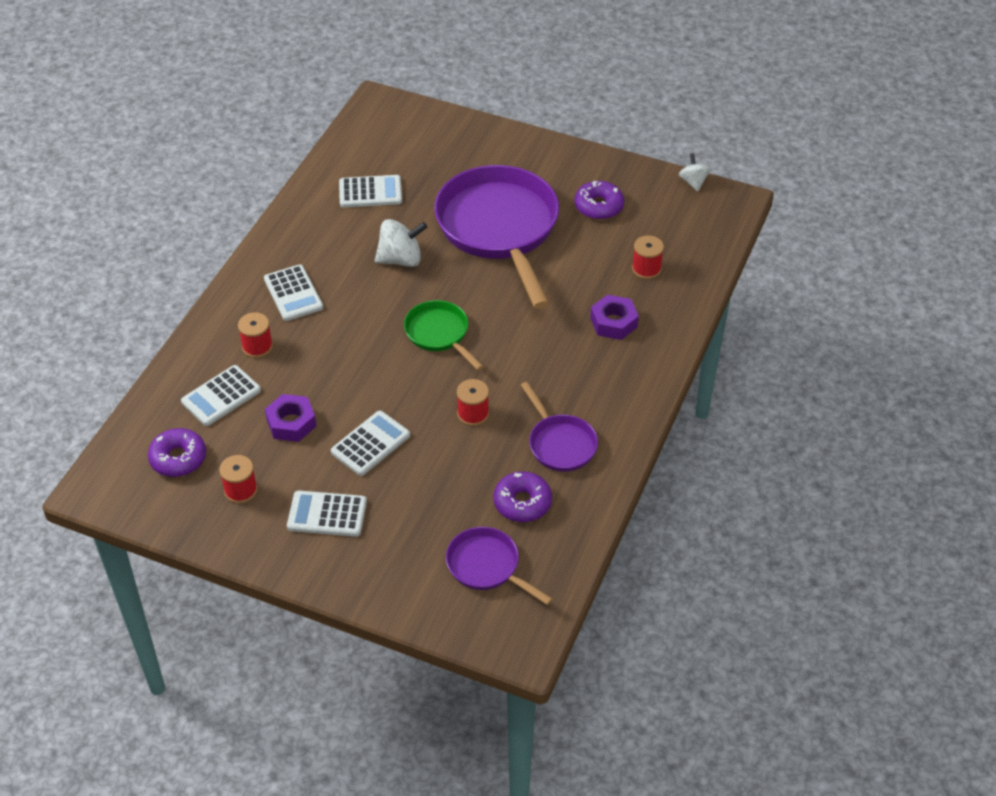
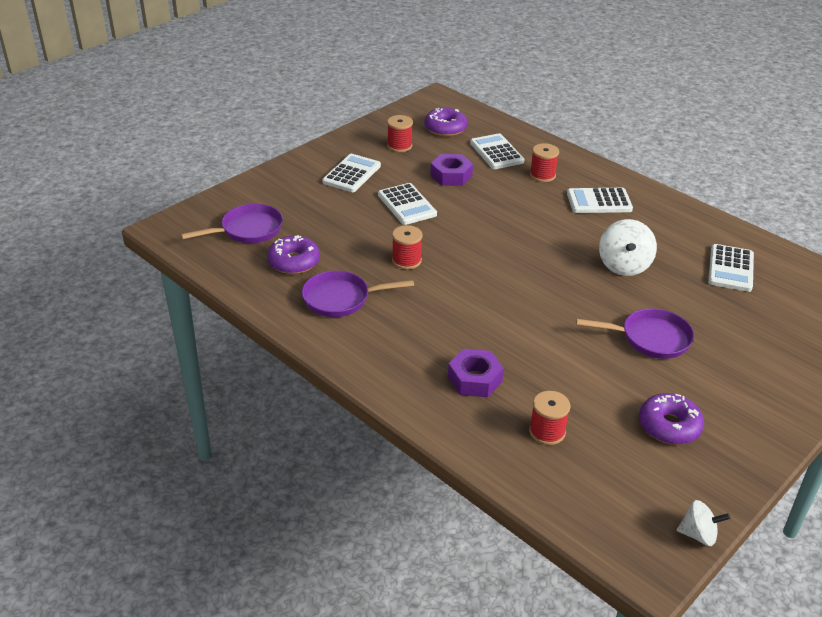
camera: 110 degrees right, 10 degrees down
(439, 334) = (513, 265): green pan -> none
(499, 229) = (650, 338): purple pan -> purple pan, size x0.49

